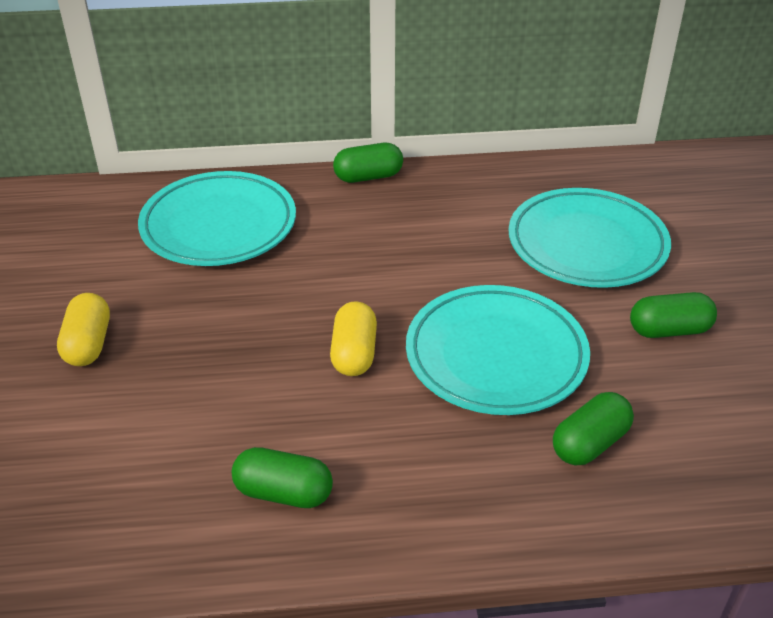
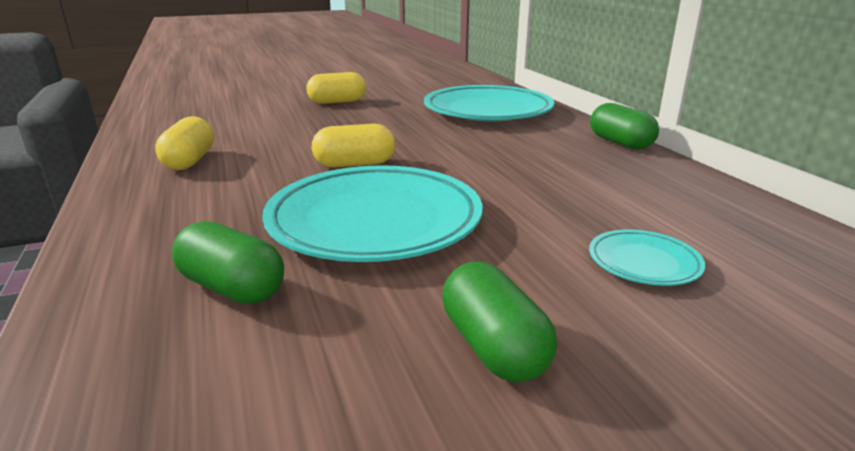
camera: 75 degrees right, 15 degrees down
(283, 492) = (190, 161): green capsule -> yellow capsule
(587, 245) = (644, 263): turquoise plate -> turquoise plate, size x0.44

